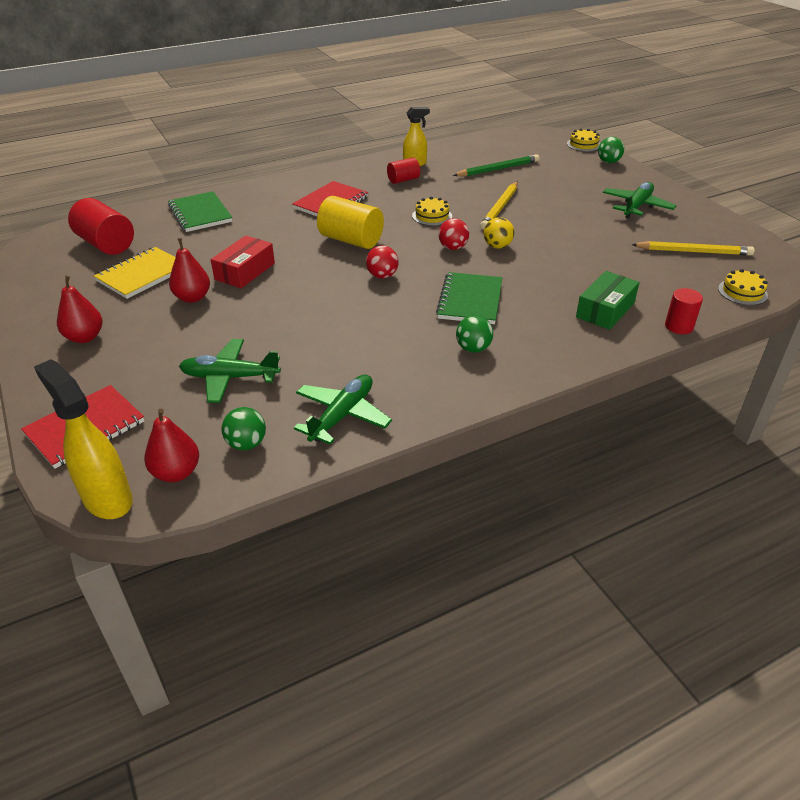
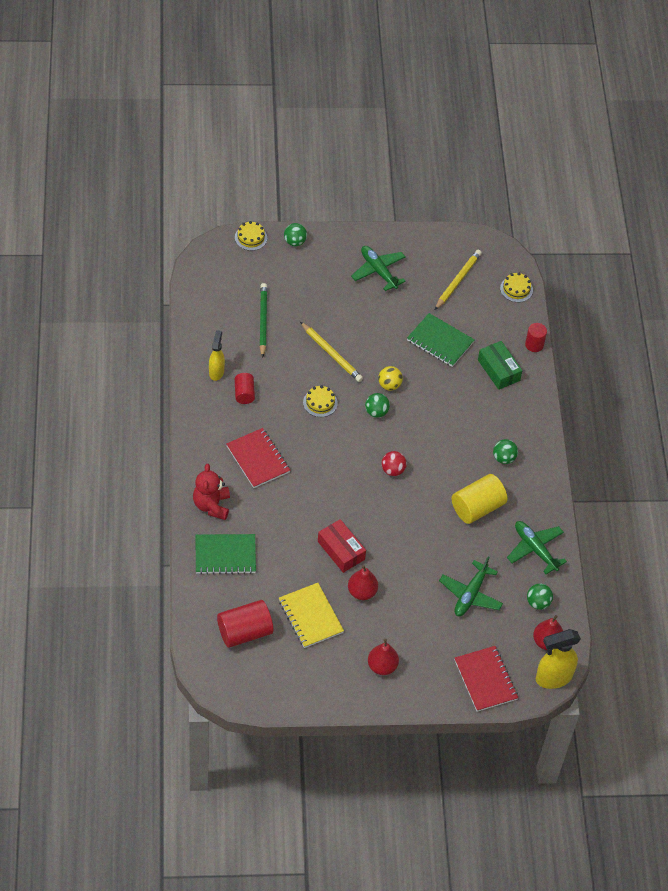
camera: 70 degrees left, 15 degrees up
(257, 195) = (211, 505): none -> red teddy bear
(351, 240) = (330, 469): yellow cylinder -> yellow cylinder (477, 507)
(453, 248) = (376, 412): red ball -> green ball
(470, 300) = (450, 434): green notebook -> green notebook (440, 341)

